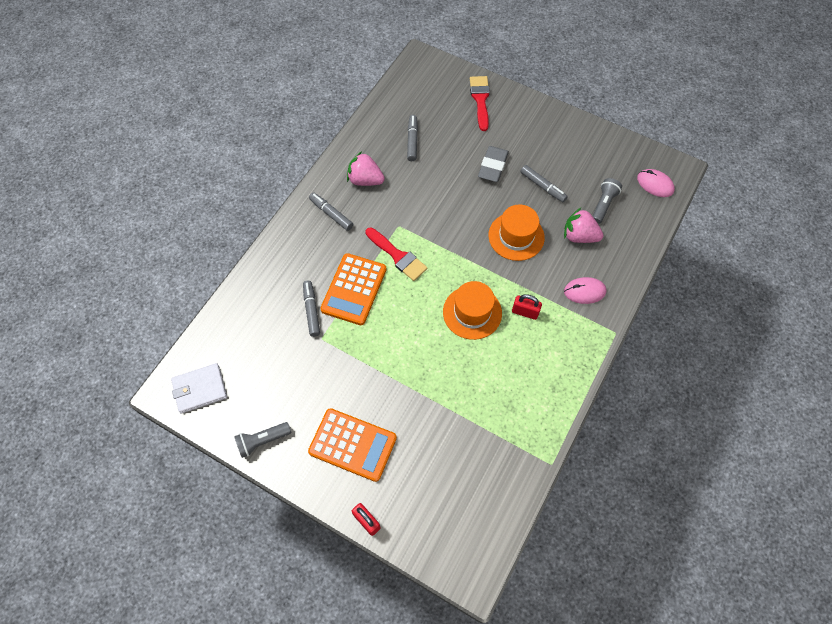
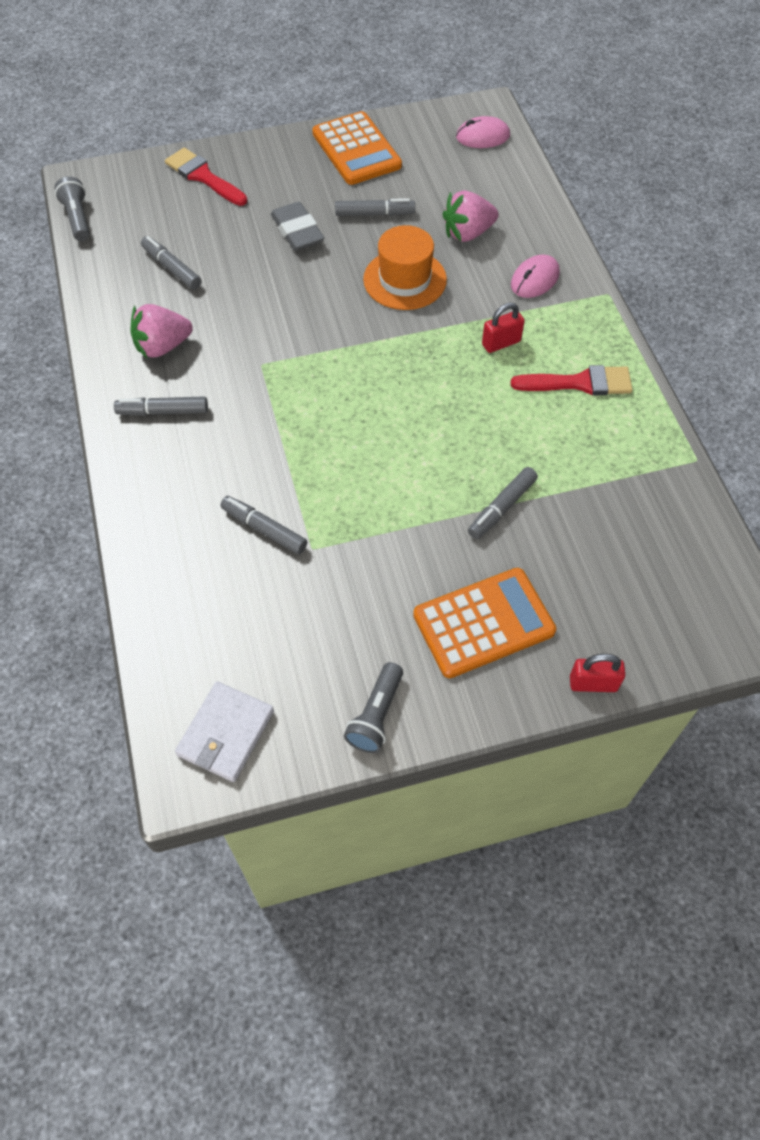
camera: 45 degrees left, 5 degrees down
(354, 289) = (288, 467): orange calculator -> orange calculator (356, 150)
(398, 256) = (298, 394): red brush -> red brush (579, 383)
(425, 398) = (502, 508): none -> grey marker
(472, 312) = (448, 386): orange hat -> none
(603, 205) = (456, 188): grey flashlight -> grey flashlight (77, 218)

